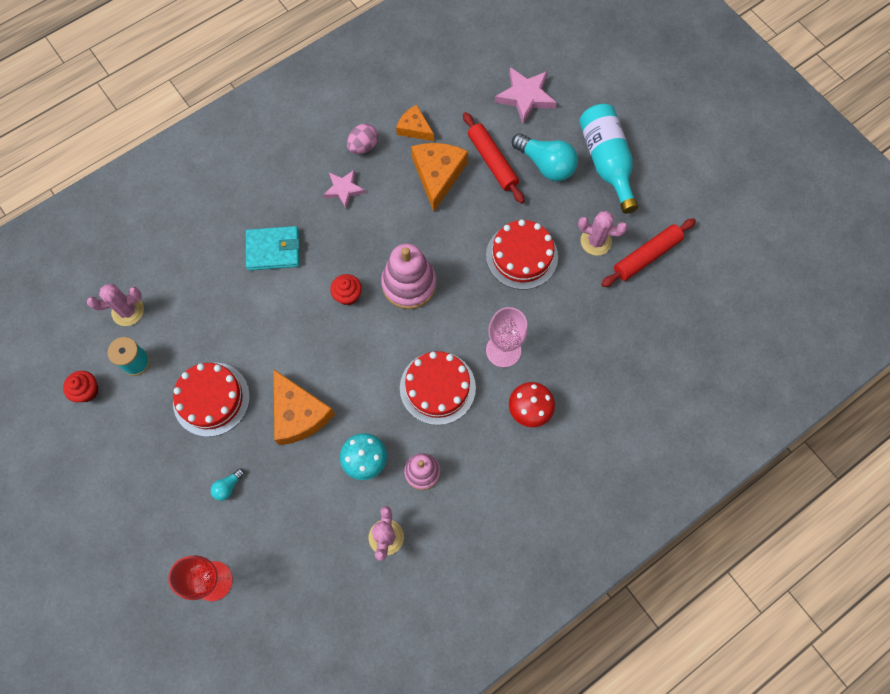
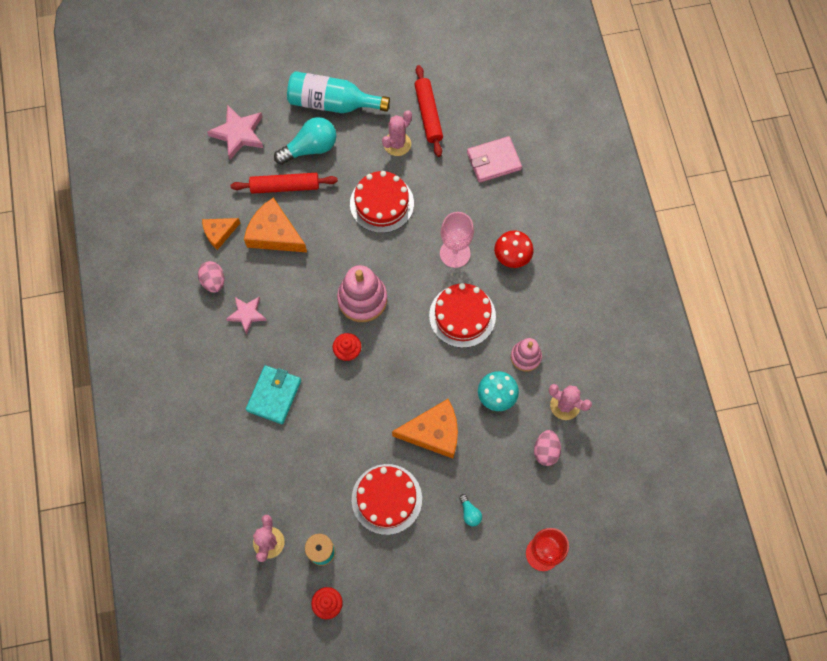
camera: 65 degrees left, 0 degrees up
(326, 537) = (546, 451): none -> pink egg
(630, 344) = (493, 161): none -> pink wallet

